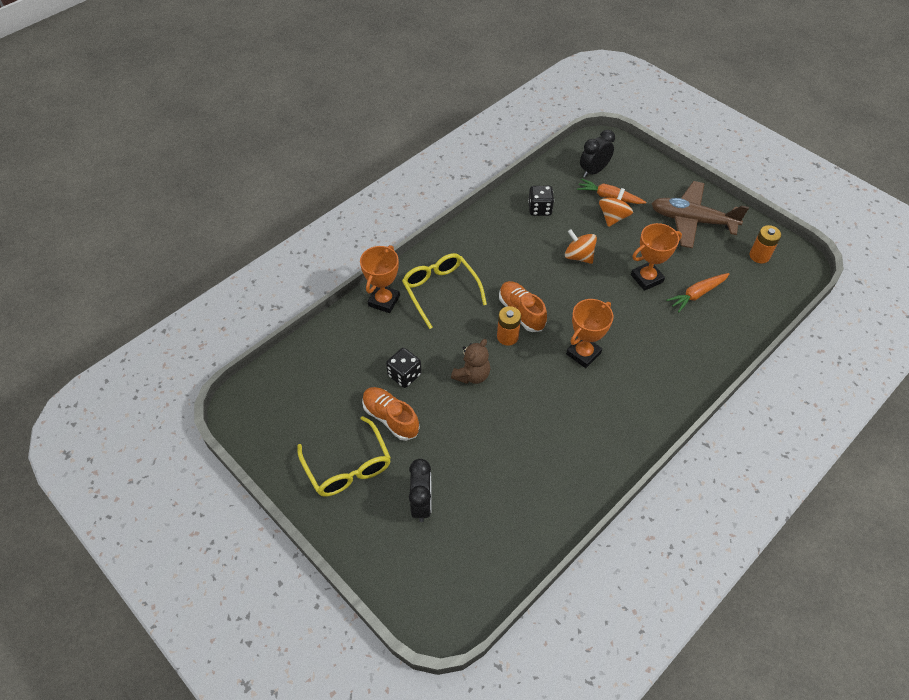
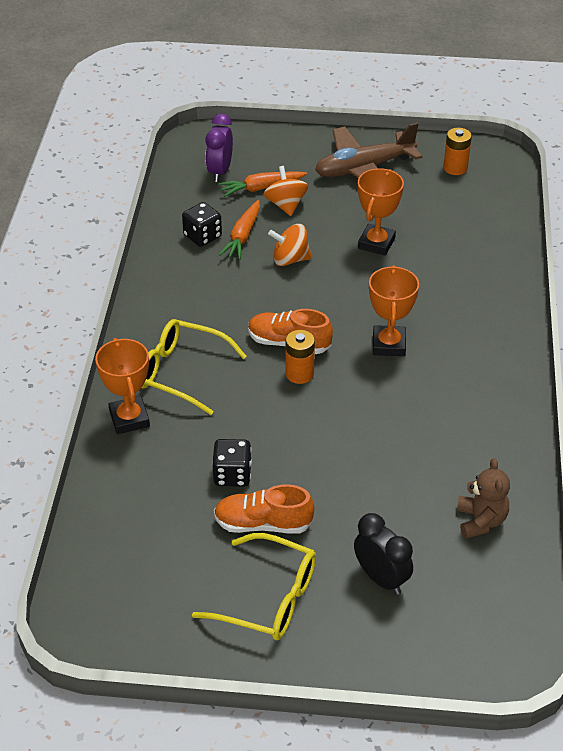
camera: 40 degrees left, 10 degrees down
(472, 375) = (302, 430): brown teddy bear -> brown teddy bear (480, 521)
(593, 171) = (220, 172): black clock -> purple clock
(697, 294) = (436, 231): orange carrot -> orange carrot (243, 236)

